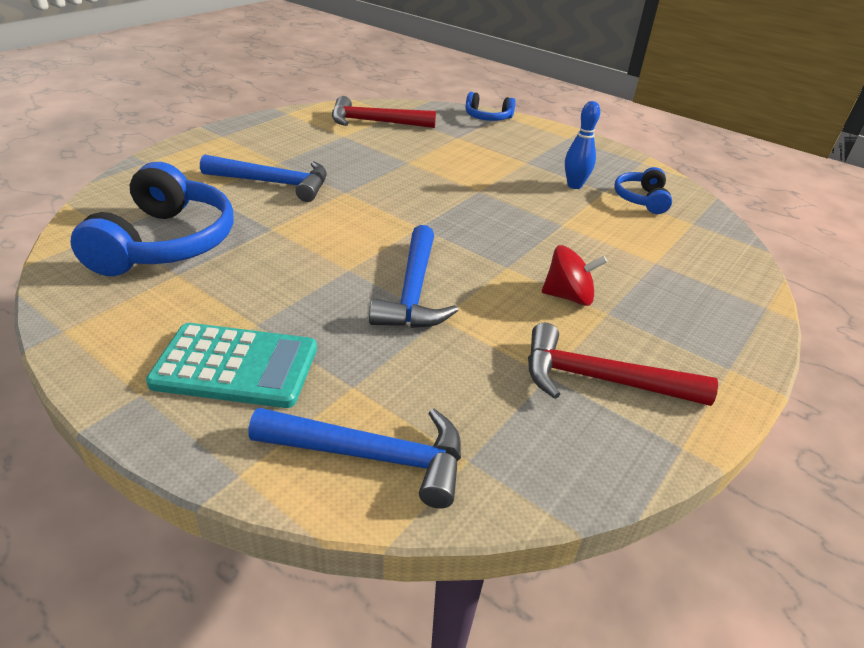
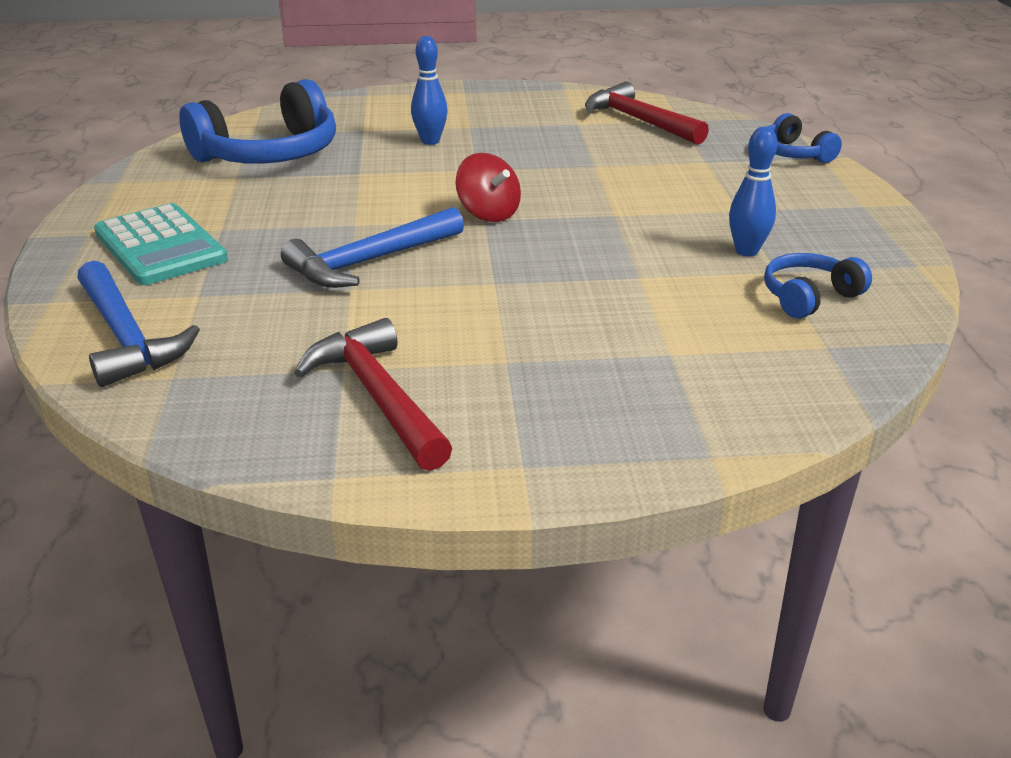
camera: 50 degrees right, 5 degrees down
(274, 183) = (430, 141): blue hammer -> blue bowling pin
(568, 296) = (497, 330): red spinning top -> red spinning top (488, 213)

